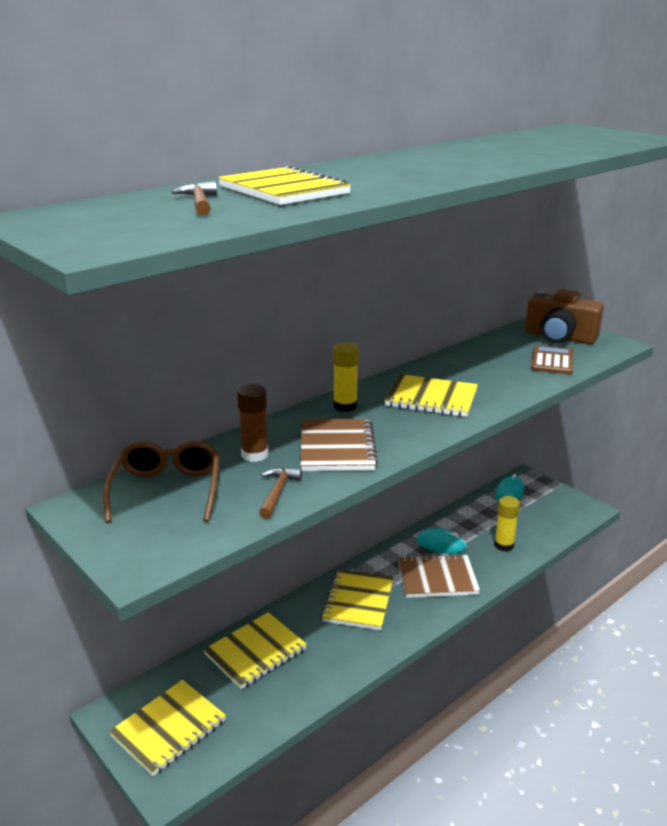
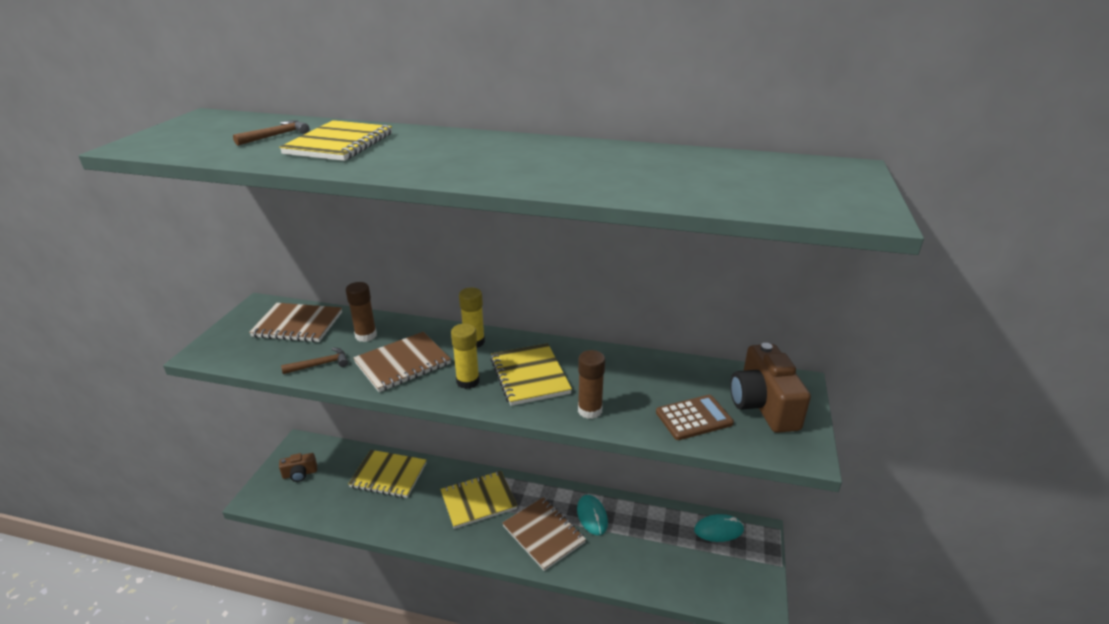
camera: 55 degrees right, 5 degrees up
(167, 490) = (298, 325): brown glasses -> brown notebook
(169, 729) = (300, 474): yellow notebook -> brown camera
(504, 545) = (630, 560): yellow glue stick -> yellow glue stick (468, 381)
(506, 390) = (589, 410): none -> brown glue stick

